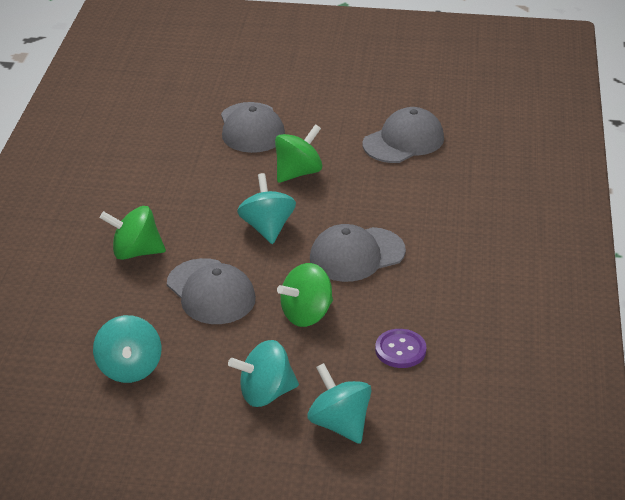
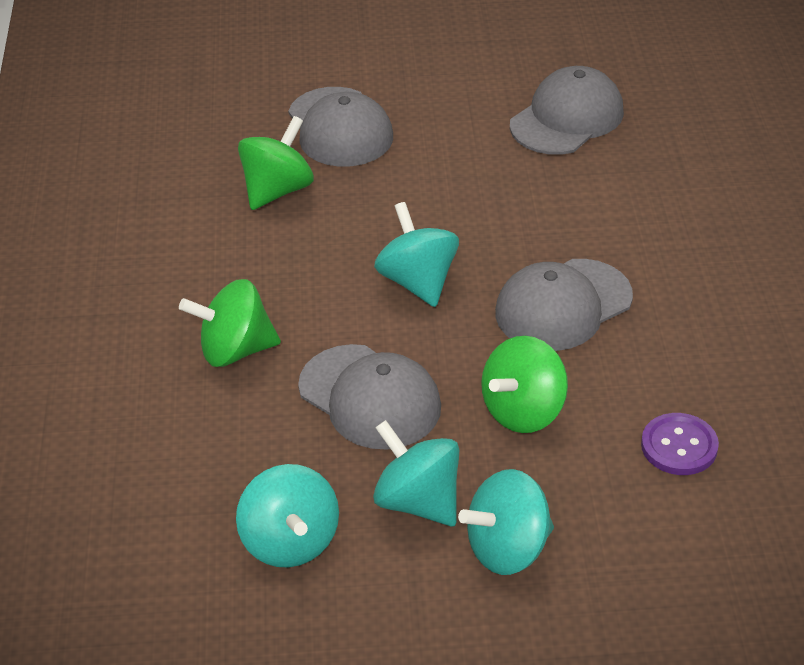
camera: 10 degrees left, 5 degrees up
(298, 173) = (432, 188): green spinning top -> green spinning top (277, 190)
(339, 424) = (633, 579): turquoise spinning top -> turquoise spinning top (417, 501)

